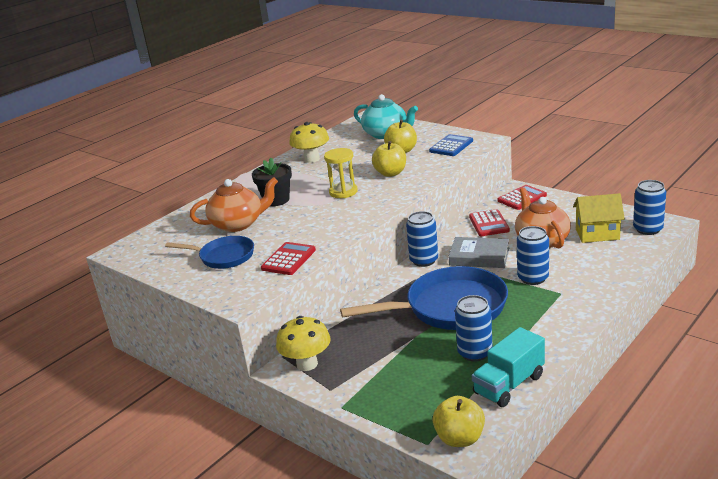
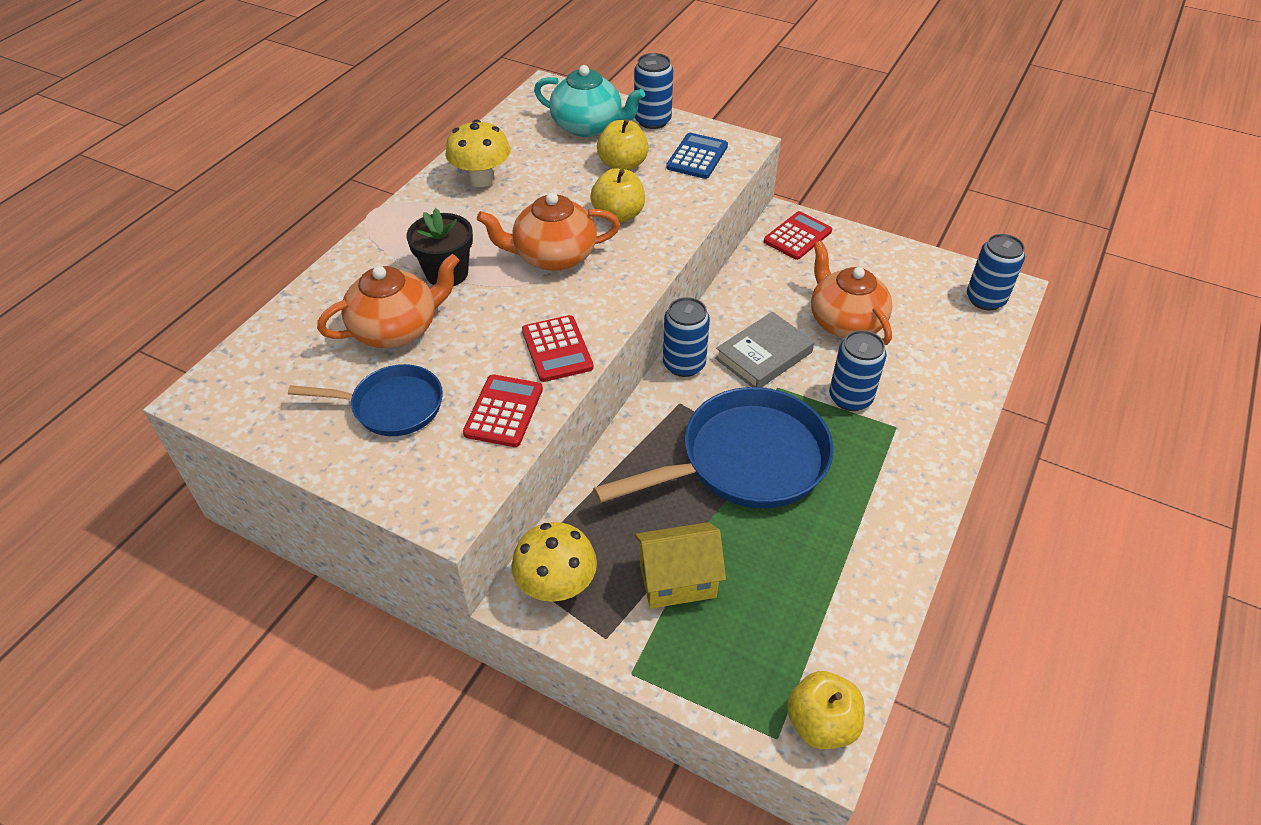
camera: 15 degrees left, 20 degrees up
(343, 192) = (553, 256): yellow hourglass -> orange teapot
(475, 353) = (802, 550): blue can -> blue can (652, 120)
(479, 256) = (763, 355): grey book -> grey book turned 45 degrees counterclockwise
(489, 224) = (762, 288): red calculator -> red calculator (557, 349)
(509, 384) = (866, 611): turquoise truck -> none
(597, 234) = (919, 309): yellow house -> yellow house (677, 580)

